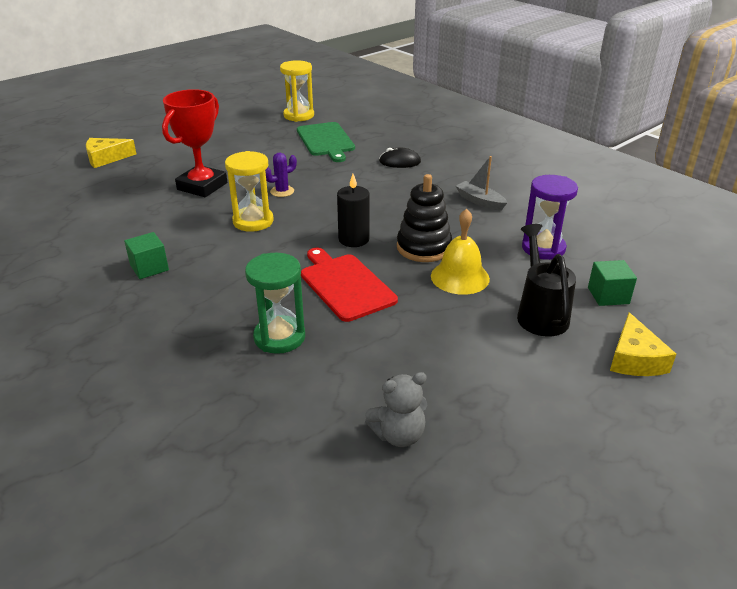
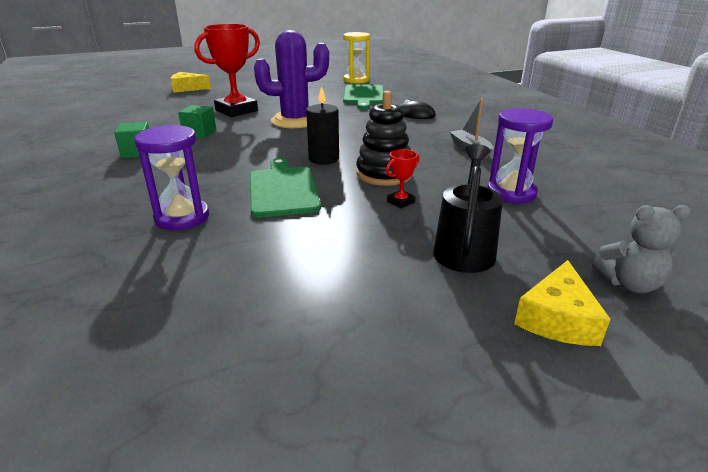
camera: 20 degrees right, 5 degrees down
(253, 221) = (251, 136): yellow hourglass -> none
(279, 337) = (182, 217): green hourglass -> purple hourglass
(282, 191) = (295, 121): purple cactus -> purple cactus, size x2.26
(345, 285) = (282, 189): red cutting board -> green cutting board
(398, 435) = (203, 330): grey teddy bear -> grey teddy bear (629, 283)
(460, 277) = (400, 202): yellow bell -> red trophy
(608, 295) = (562, 247): green cube -> green cube (199, 133)

